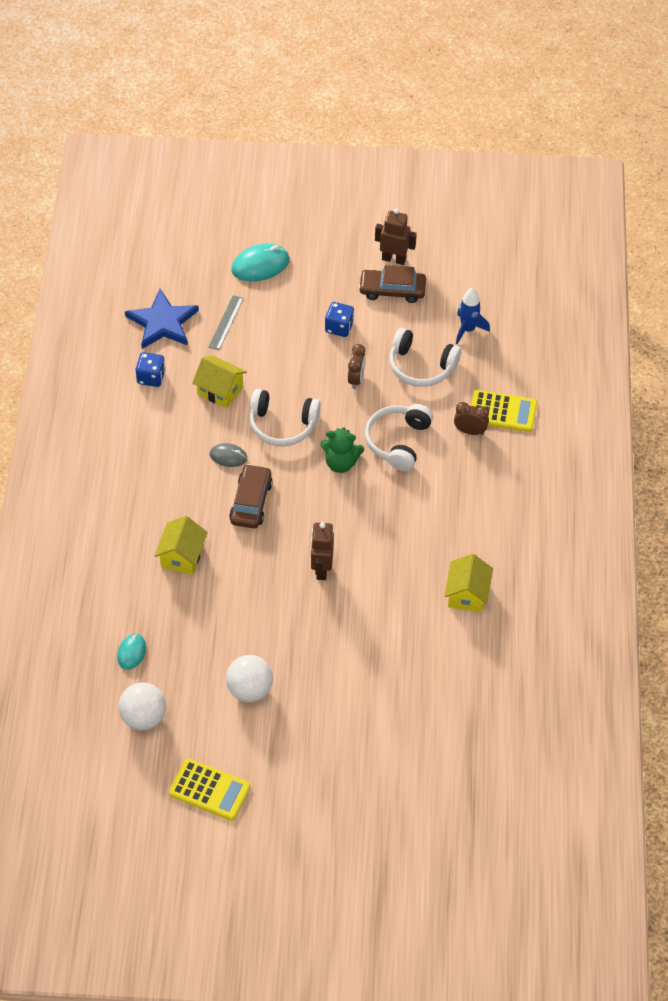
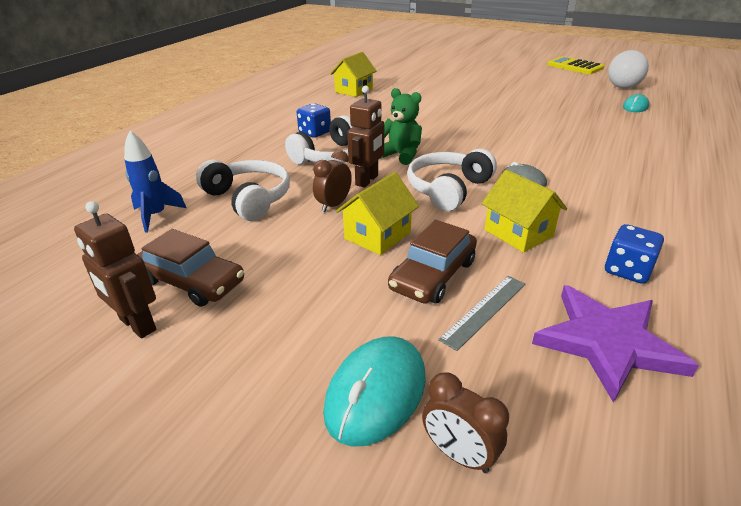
camera: 155 degrees left, 20 degrees down
(162, 323) = (607, 342): blue star -> purple star
(182, 556) = (587, 136): yellow house -> yellow house (377, 235)
(250, 690) = (538, 85): white ball -> none
(251, 502) = (507, 150): brown car -> brown car (433, 275)
(260, 265) = (376, 393): turquoise mouse -> turquoise mouse turned 60 degrees counterclockwise
(282, 425) = (448, 189): white headphones -> white headphones turned 90 degrees counterclockwise
(321, 569) = (458, 113): brown robot -> brown robot (367, 180)
(339, 327) = (310, 258): blue dice -> blue dice (315, 133)
(470, 431) = (258, 149): brown clock -> brown clock (459, 454)
(502, 412) = (212, 154): yellow calculator -> none

